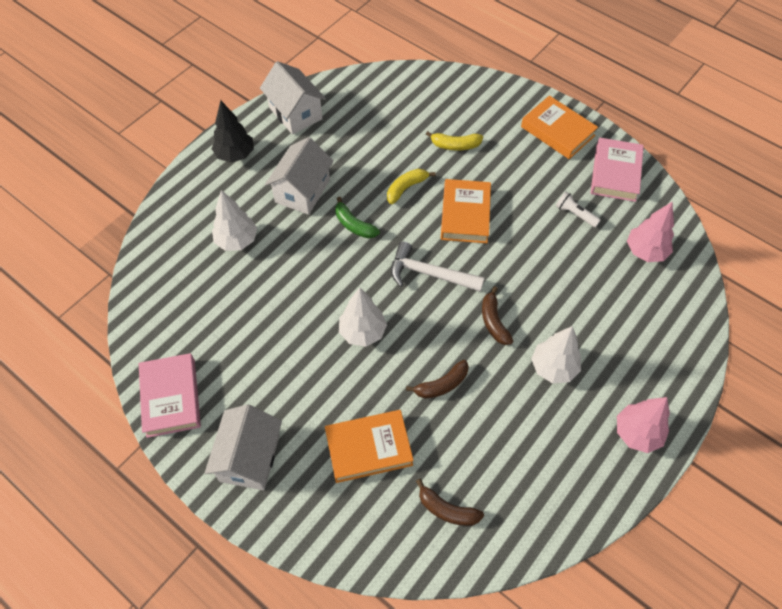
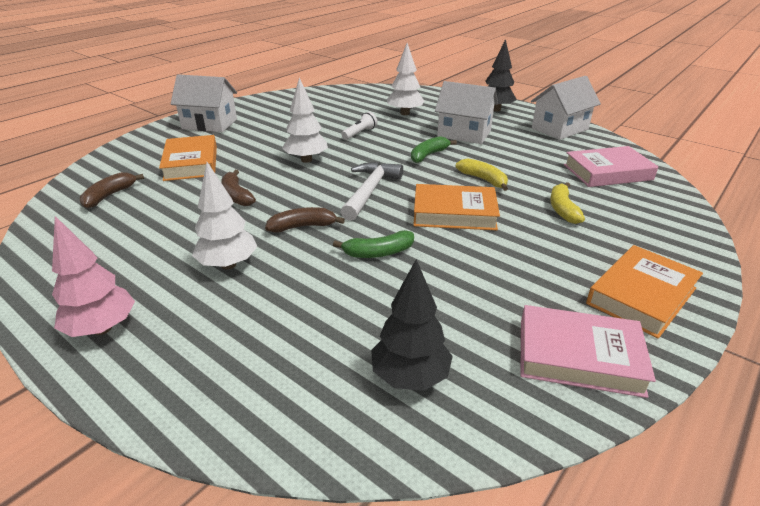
camera: 90 degrees right, 25 degrees down
(171, 397) = (269, 101): pink book -> pink book (607, 172)
(526, 267) = (378, 253): none -> green banana
(575, 214) = (475, 301): white flashlight -> white flashlight (360, 133)
(645, 251) = (410, 377): pink tree -> black tree

